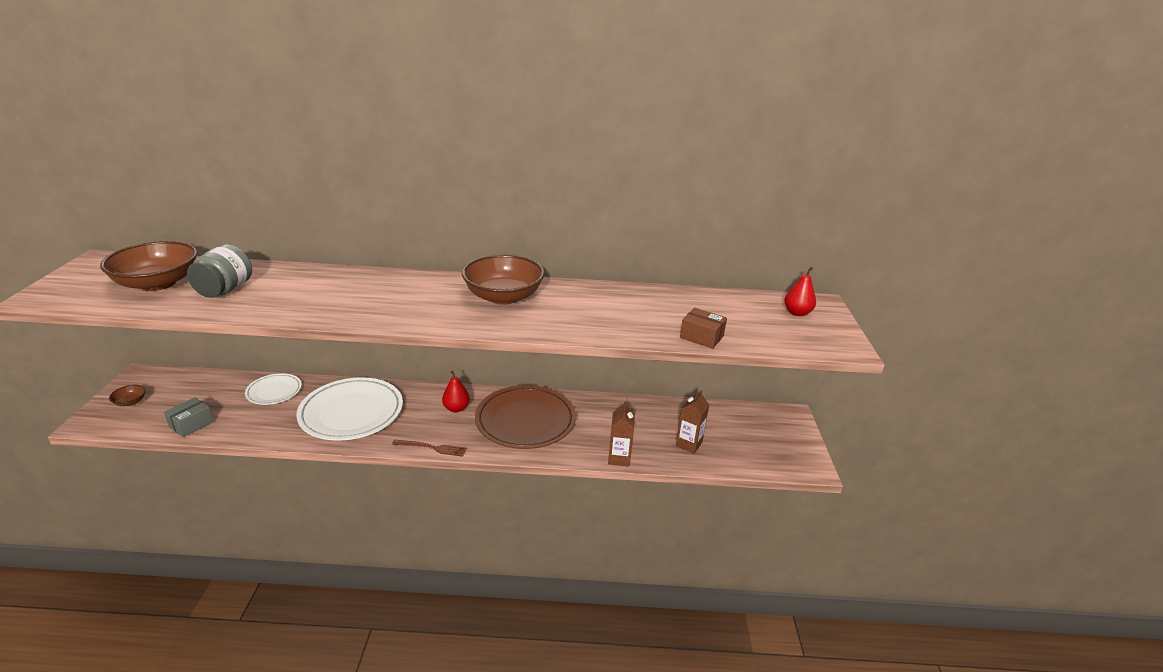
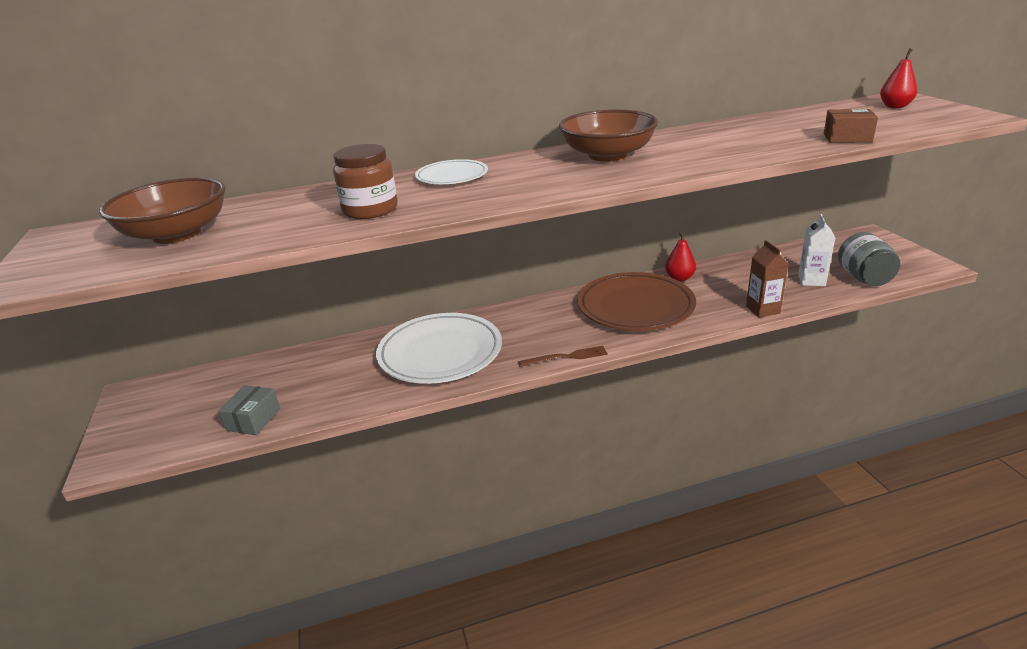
camera: 15 degrees left, 0 degrees up
(130, 402) = (146, 422): brown bowl -> none
(225, 290) = (277, 220): grey jar -> grey jar (864, 278)
(274, 391) = (325, 360): white plate -> white plate (452, 176)
(287, 300) = (370, 210): none -> brown jar
(456, 408) = (552, 317): red pear -> red pear (679, 278)
(688, 444) = (811, 280): brown carton -> white carton

